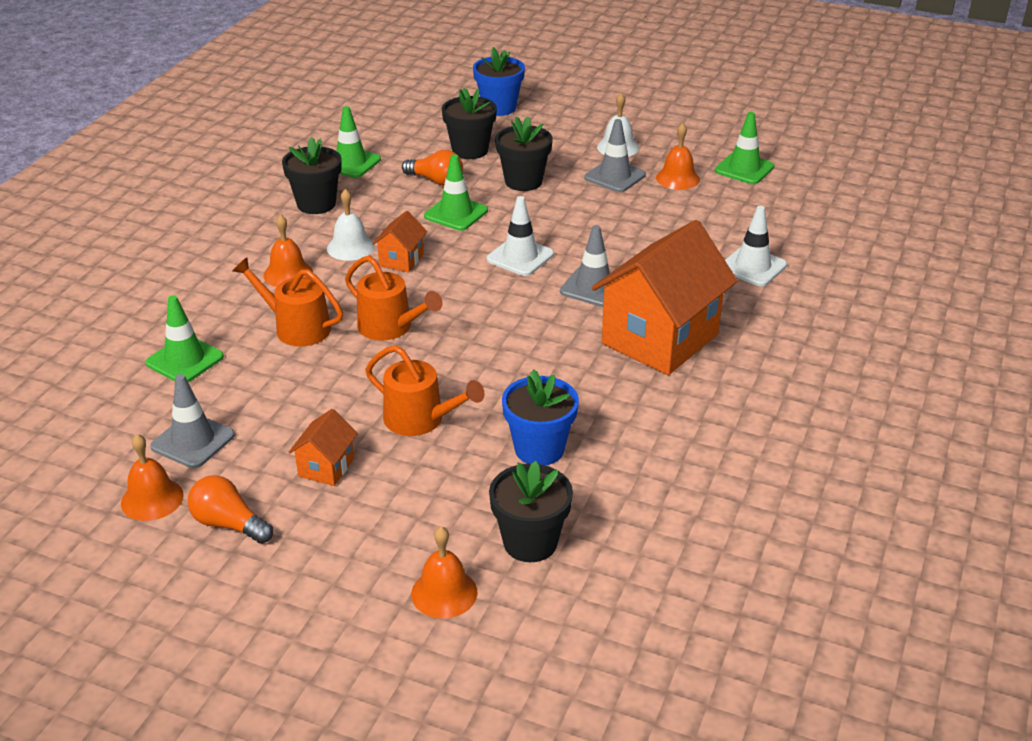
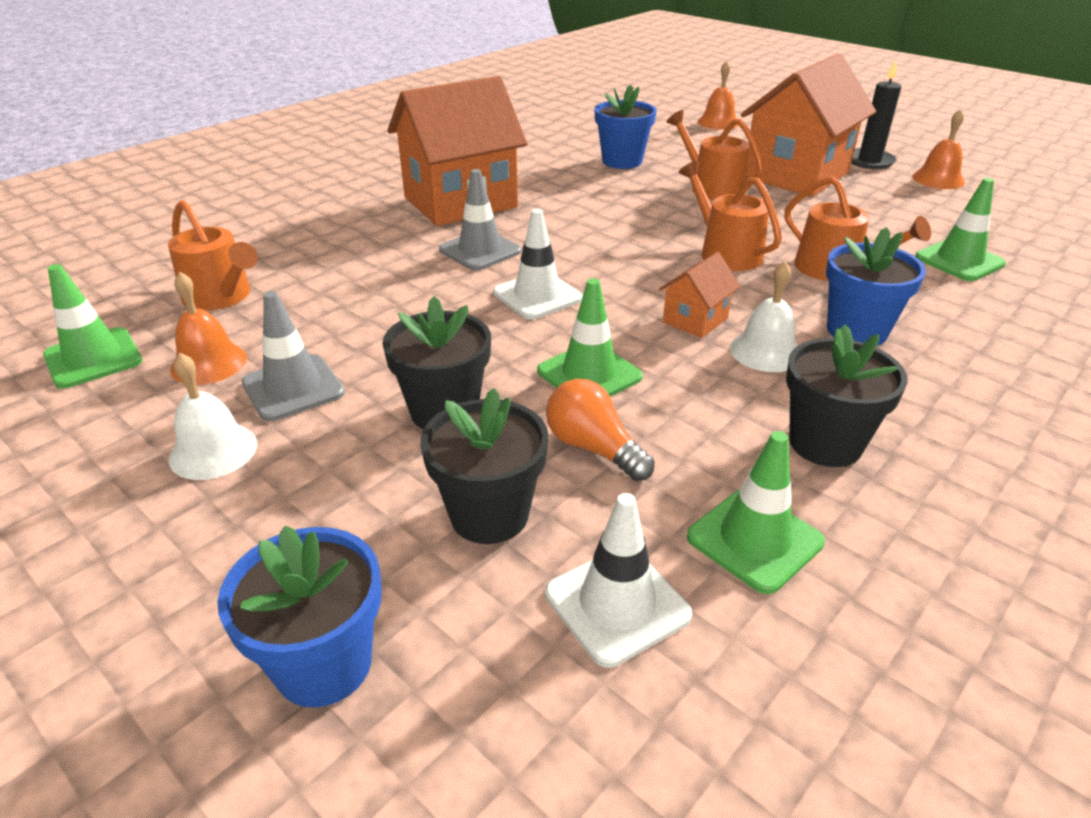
camera: 160 degrees left, 0 degrees up
(193, 441) = (919, 203): grey traffic cone -> none
(229, 524) = (869, 161): orange light bulb -> black candle
(288, 274) = (856, 331): orange bell -> blue flower pot
(326, 467) = (796, 175): orange house -> orange house, size x2.29
(530, 542) = (654, 130): black flower pot -> none
(731, 214) = (221, 297): none -> orange watering can
(752, 267) = (291, 239): white traffic cone -> white traffic cone (617, 604)

